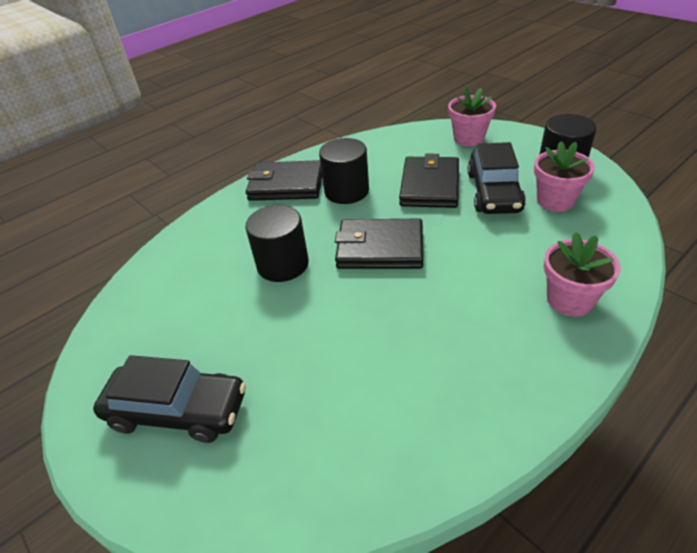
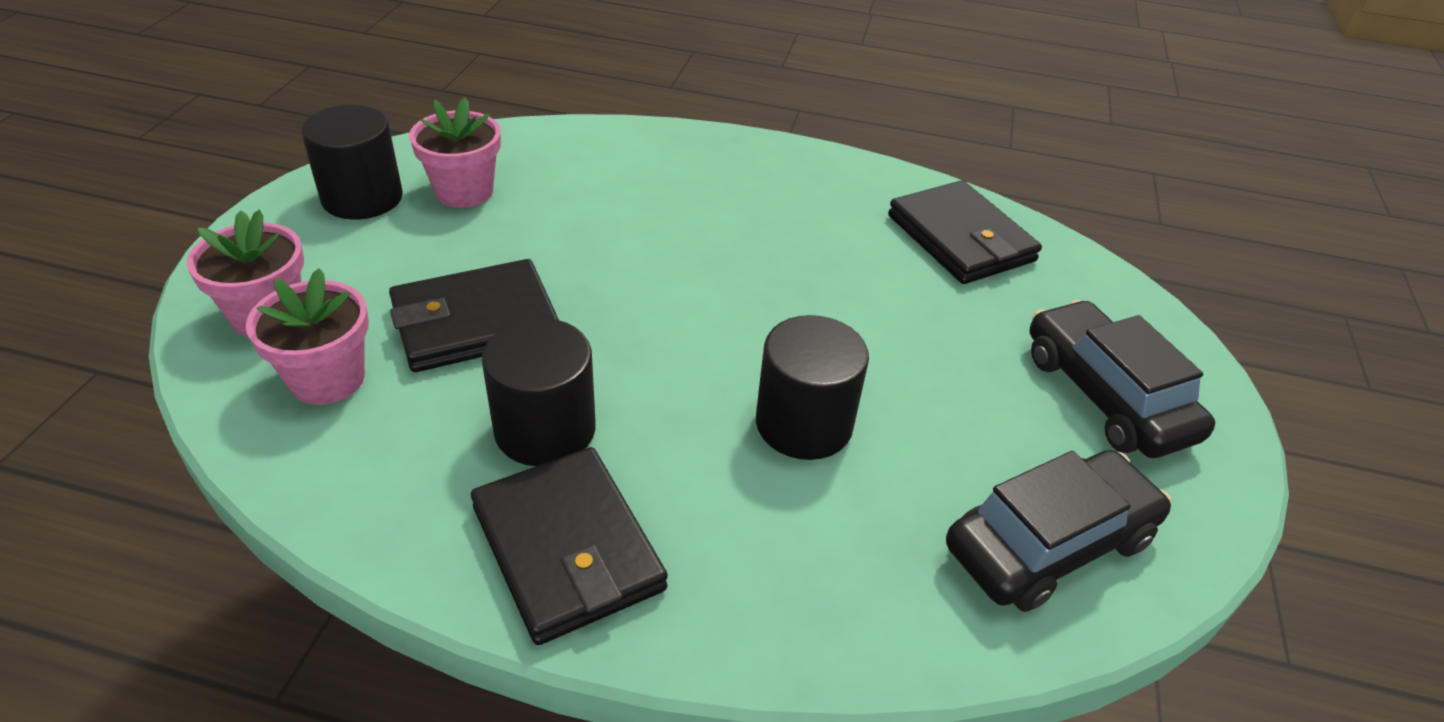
camera: 130 degrees left, 0 degrees up
(380, 248) = (685, 326): black wallet -> black wallet (960, 238)
(493, 192) = (465, 249): black car -> black car (1049, 544)
(569, 300) = (670, 159): pink flower pot -> pink flower pot (327, 379)

